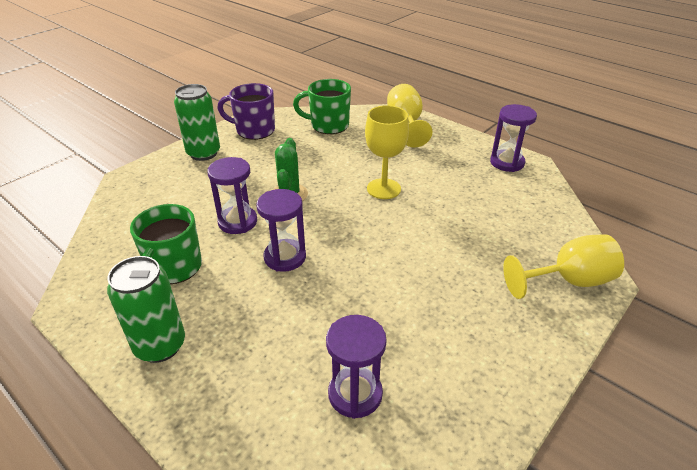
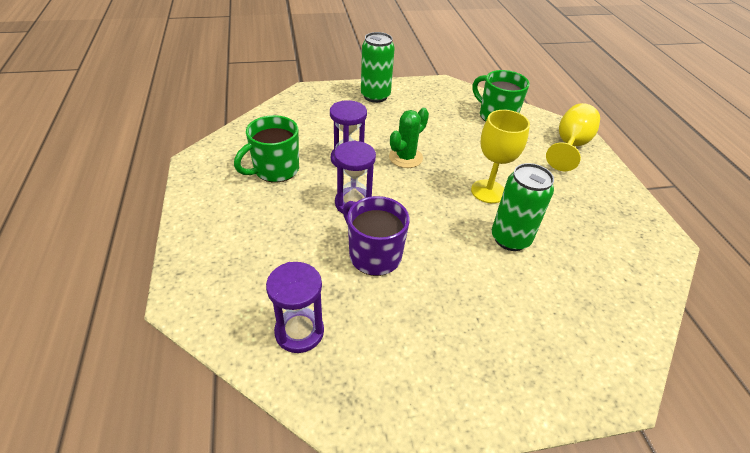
camera: 35 degrees right, 5 degrees up
(160, 345) = (218, 217): green can -> green can (510, 239)
(254, 130) = (430, 94): purple mug -> purple mug (374, 255)
(507, 162) = (639, 228): purple hourglass -> none
(568, 281) = (579, 368): yellow goblet -> none

